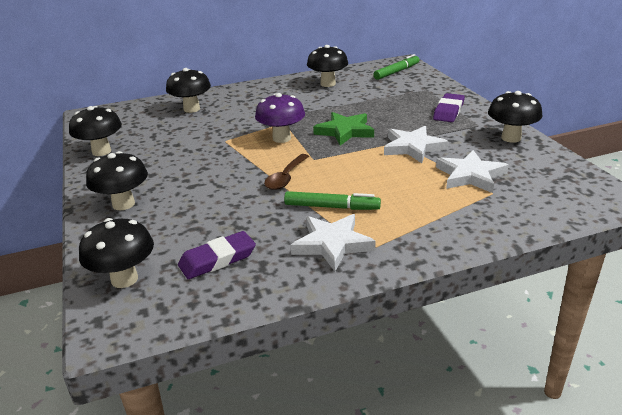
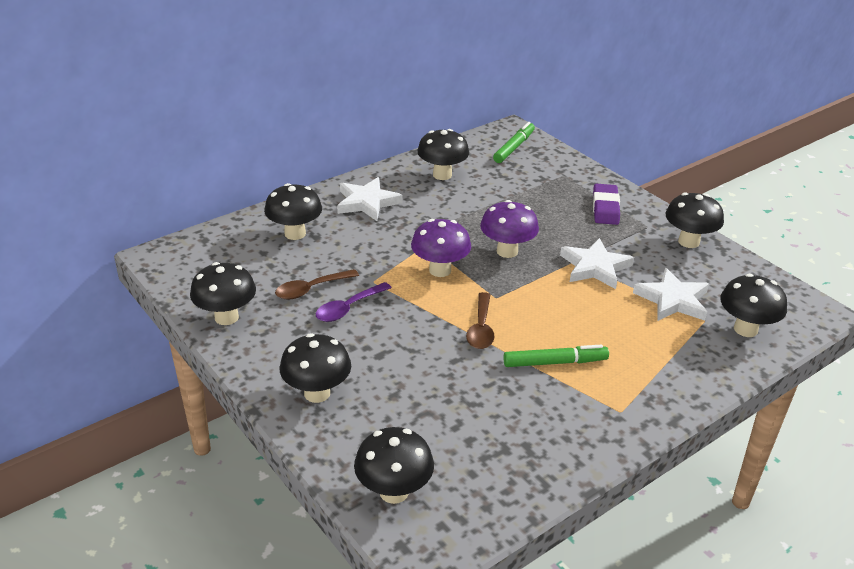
camera: 20 degrees left, 5 degrees up
(175, 141) = (311, 289): none -> brown spoon
(192, 155) = (348, 308): none -> purple spoon
(217, 259) = (477, 449): purple eraser -> none
(332, 244) = (583, 410): white star -> white star (367, 202)
(345, 131) = (507, 251): green star -> purple mushroom
(530, 203) = (745, 329): none -> black mushroom

